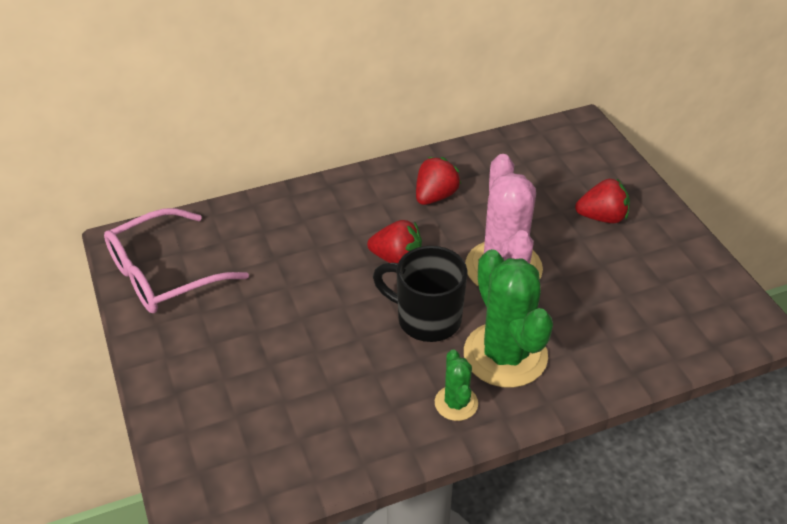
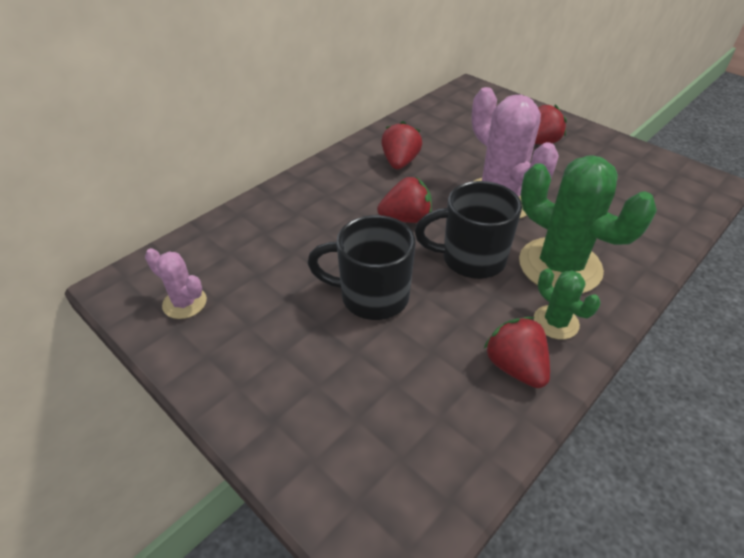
camera: 25 degrees left, 0 degrees up
(163, 274) = (184, 303): pink glasses -> pink cactus
(314, 322) = (372, 296): none -> black mug
(389, 425) = (515, 367): none -> red strawberry

